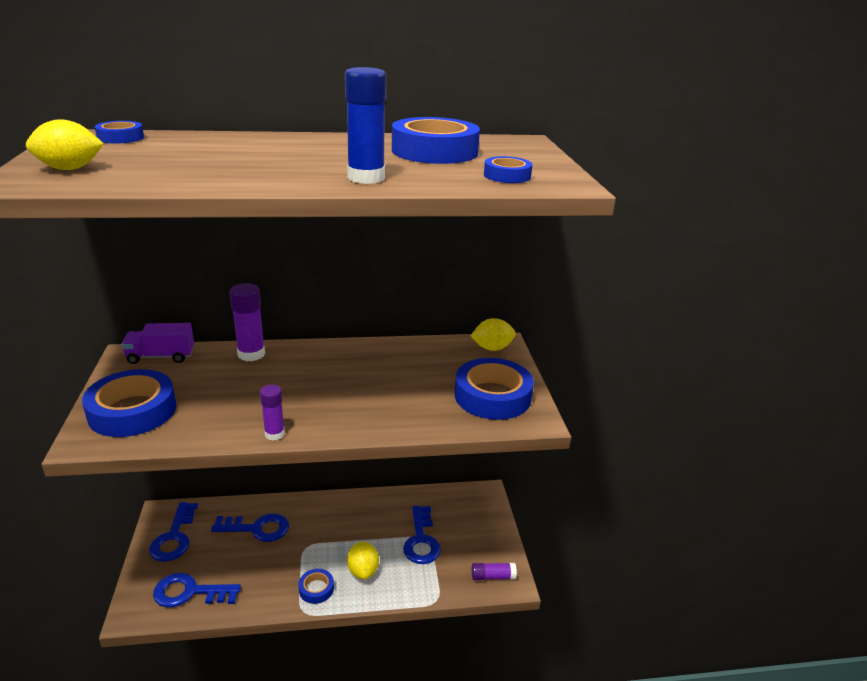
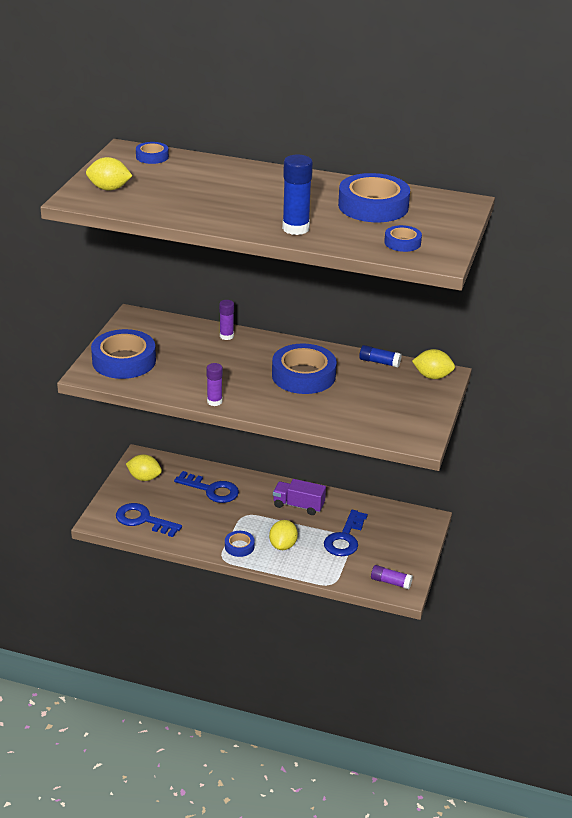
camera: 25 degrees right, 5 degrees up
(161, 356) = (158, 323): purple truck -> purple truck (298, 505)
(174, 537) = (144, 478): blue key -> yellow lemon
(251, 354) = (226, 336): purple glue stick -> purple glue stick, size x0.62
(431, 346) = (379, 362): none -> blue glue stick
(492, 396) = (400, 415): blue tape -> blue tape (303, 375)

